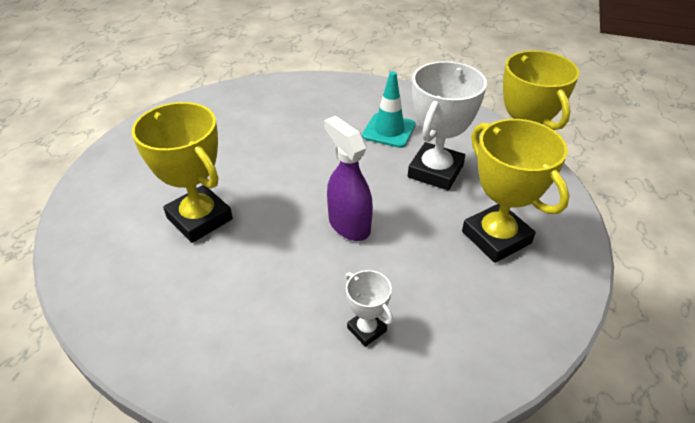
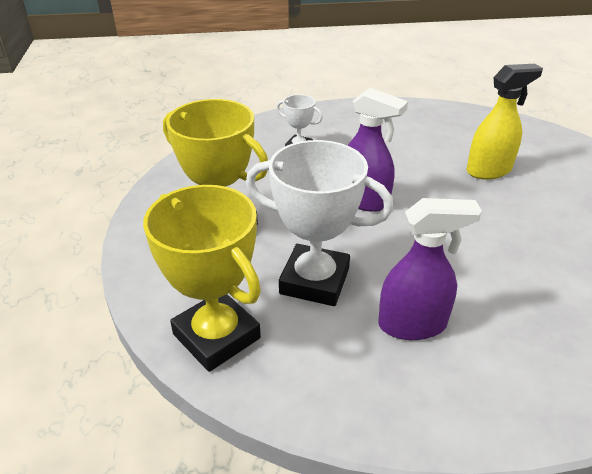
camera: 155 degrees right, 5 degrees down
(199, 218) = (489, 170): yellow trophy -> yellow spray bottle
(389, 130) = (413, 324): turquoise traffic cone -> purple spray bottle
(435, 171) = (314, 281): white trophy -> white trophy turned 75 degrees counterclockwise

